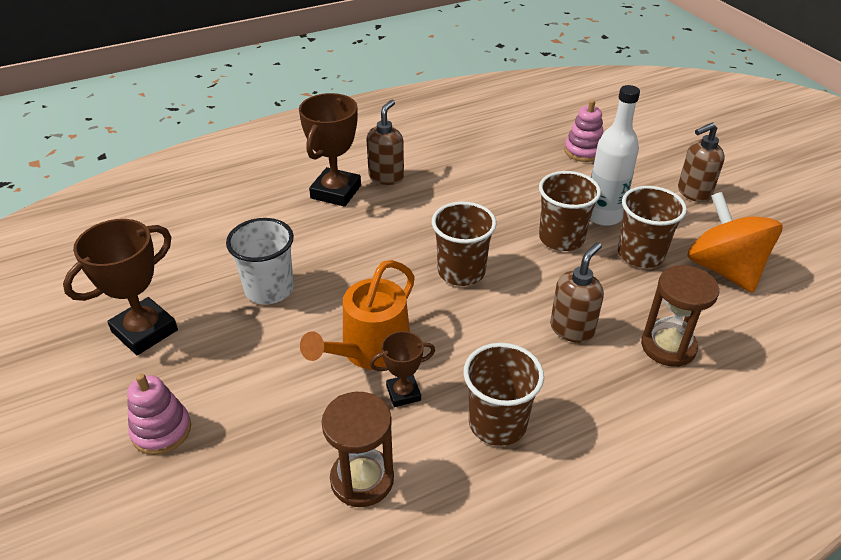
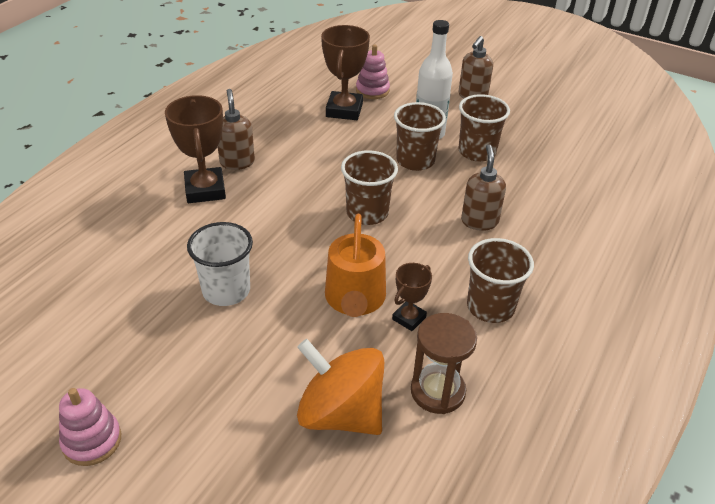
camera: 35 degrees left, 0 degrees up
(145, 331) = (146, 374): brown trophy -> brown trophy (344, 110)
(161, 430) = (247, 442): pink stacking toy -> pink stacking toy (92, 441)
(668, 346) = (546, 207): brown hourglass -> none
(724, 269) = (535, 142): orange spinning top -> orange spinning top (340, 413)

